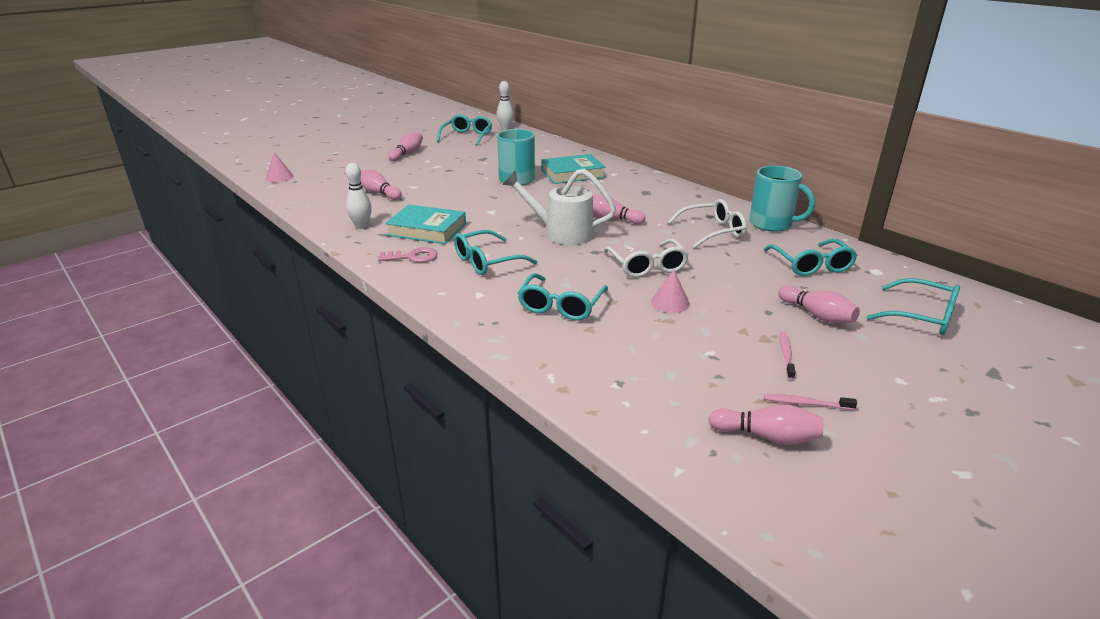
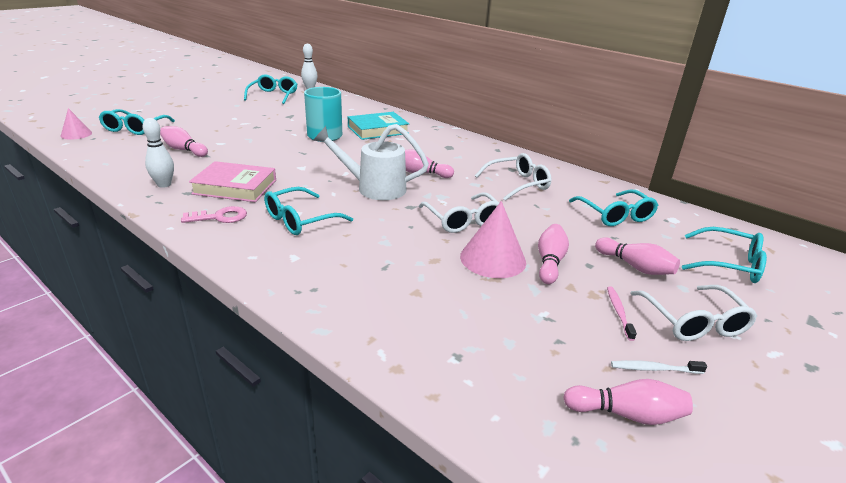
camera: 10 degrees left, 0 degrees up
(407, 154) = (214, 111): pink bowling pin -> pink bowling pin (549, 262)
(427, 229) = (235, 187): turquoise book -> pink book
(561, 306) = (382, 267): turquoise glasses -> turquoise glasses (135, 128)
(670, 302) = (493, 259): pink cone -> pink cone, size x1.69
(772, 224) = (569, 176): turquoise mug -> none
(806, 403) = (654, 369): pink toothbrush -> white toothbrush
(861, 367) = (693, 322): none -> white glasses

